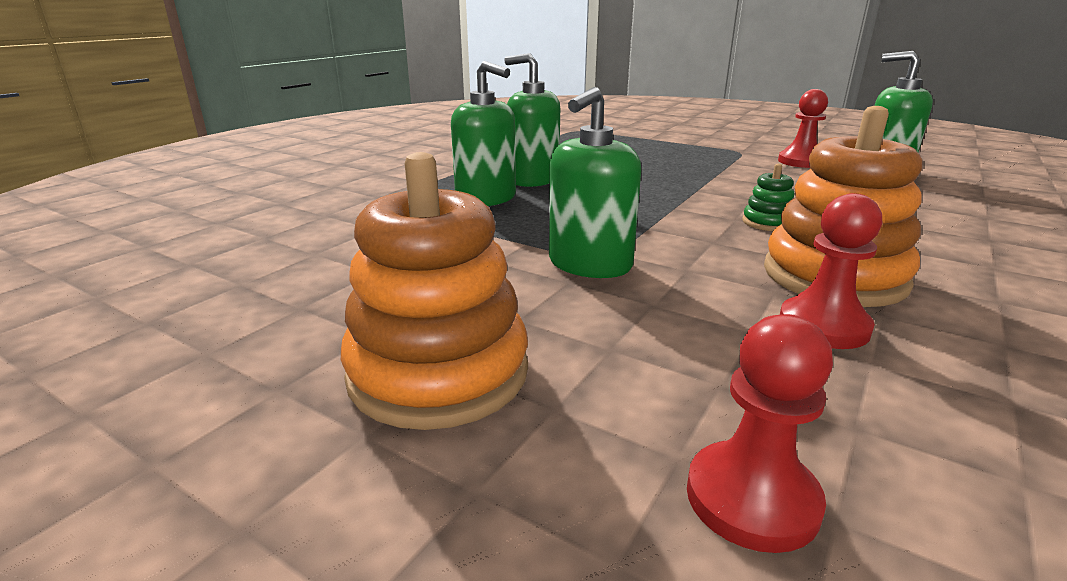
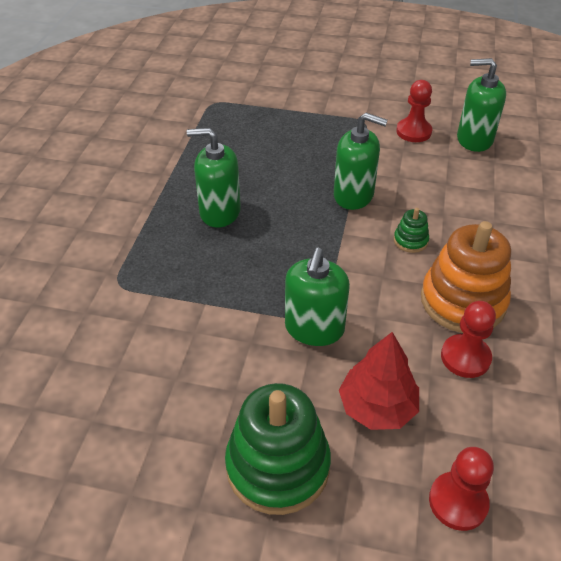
camera: 20 degrees left, 20 degrees up
(438, 372) = (278, 466): orange stacking toy -> green stacking toy
(486, 198) = (199, 254): green soap dispenser -> green soap dispenser (353, 195)
(643, 346) = (377, 407): none -> red tree

